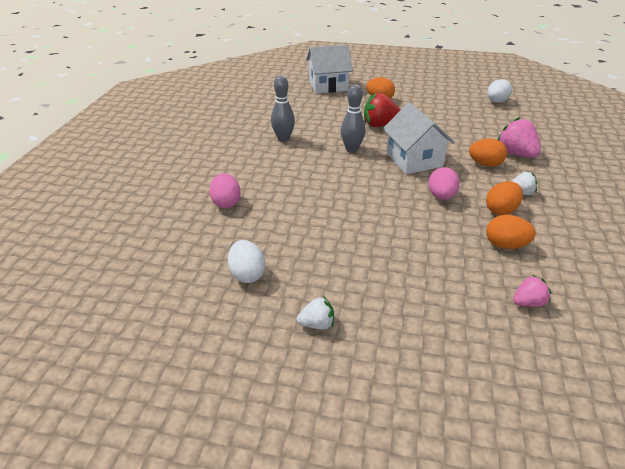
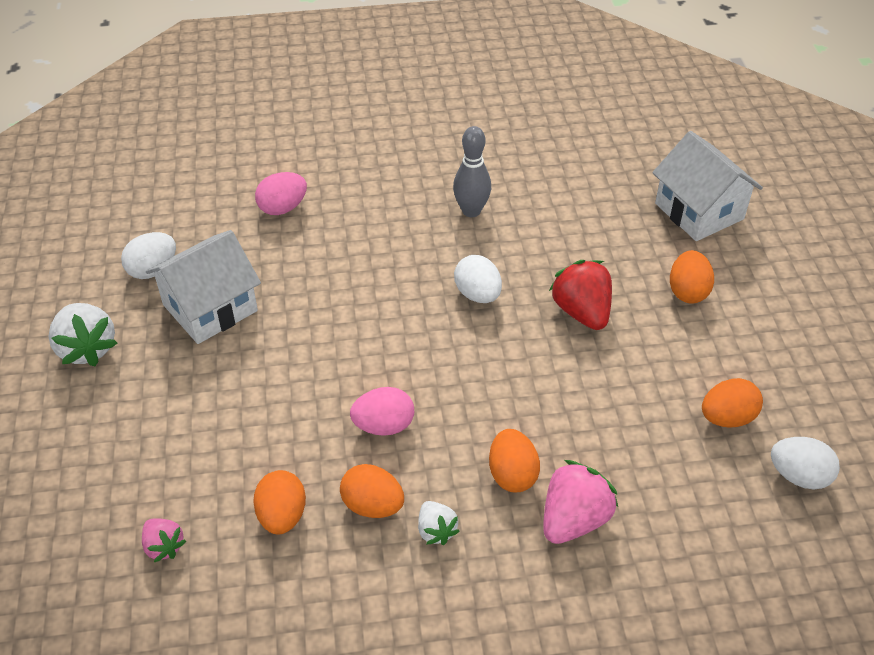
camera: 70 degrees right, 10 degrees up
(317, 324) = (87, 348): white strawberry -> white strawberry, size x1.74
(352, 149) = (477, 294): grey bowling pin -> white egg
(414, 160) = (481, 376): white house -> white house (210, 308)
(461, 108) = (727, 418): none -> orange egg

